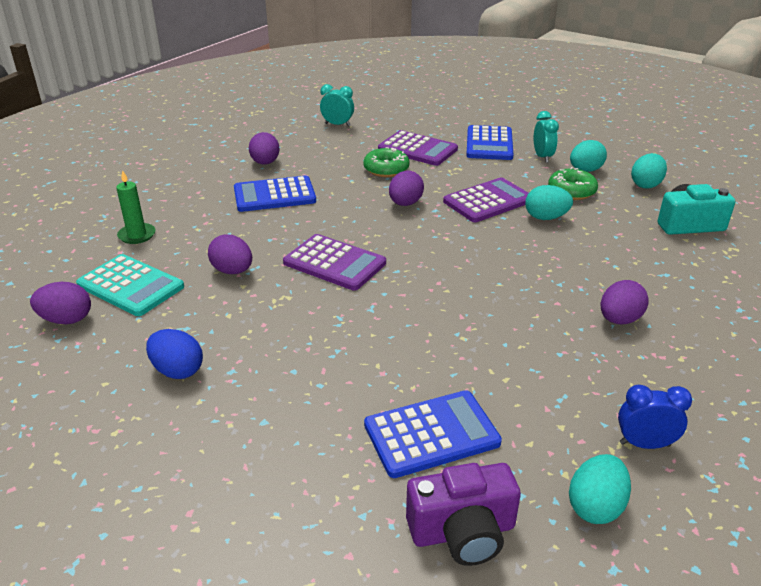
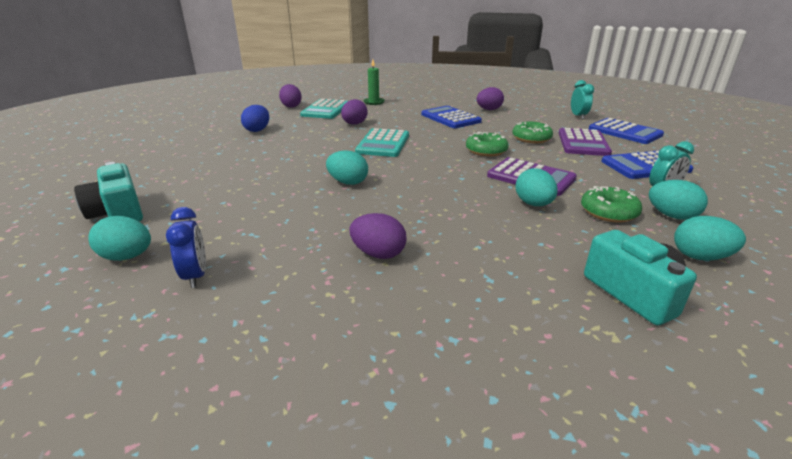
camera: 70 degrees right, 5 degrees down
(334, 263) = (383, 144): purple calculator -> turquoise calculator
(405, 204) = (486, 151): purple egg -> green donut
(431, 434) = (208, 193): blue calculator -> blue calculator (624, 132)
(449, 311) = (348, 182): none -> turquoise egg
(462, 532) = (118, 213): purple camera -> turquoise camera

